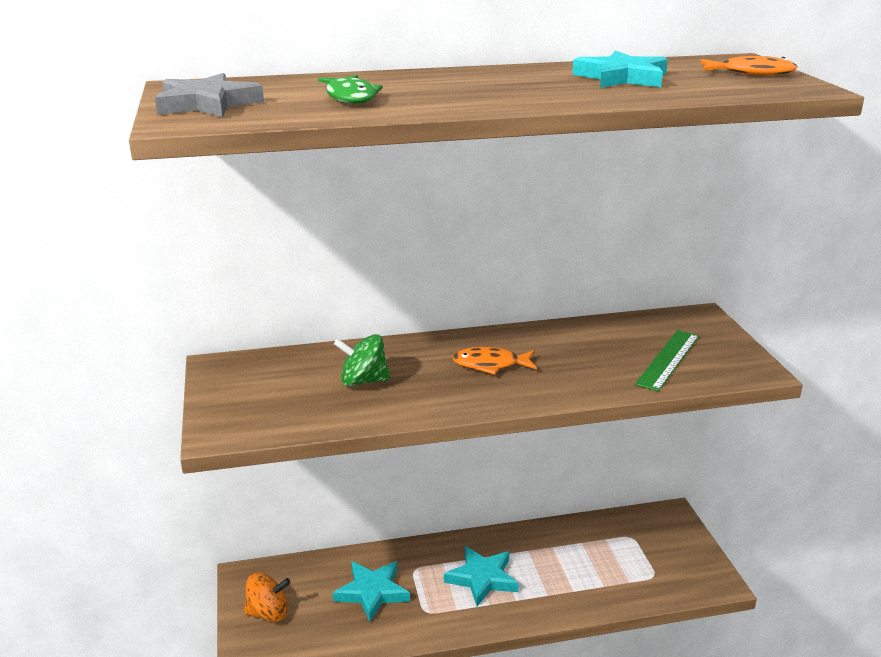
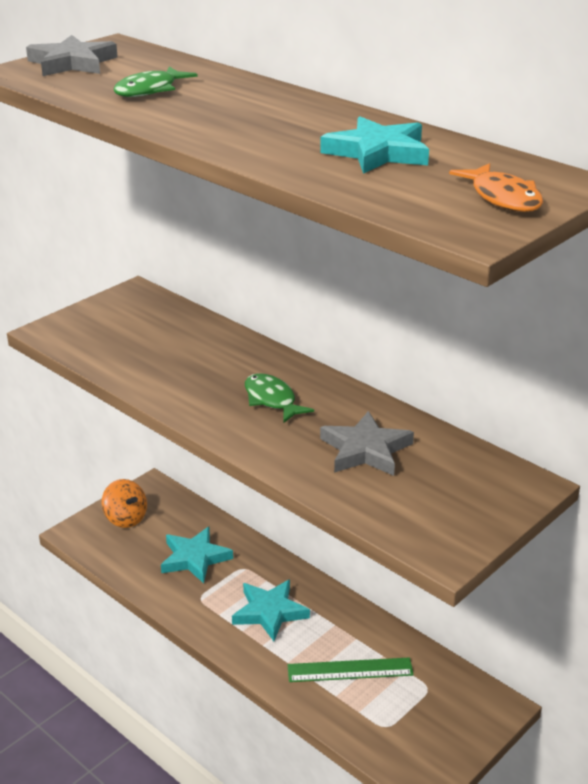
camera: 55 degrees right, 5 degrees up
(363, 381) = (178, 355): green spinning top -> none
(490, 365) = (272, 400): orange fish -> green fish
(603, 353) = (365, 450): none -> grey star
(668, 359) = (399, 490): green ruler -> green ruler (350, 670)

